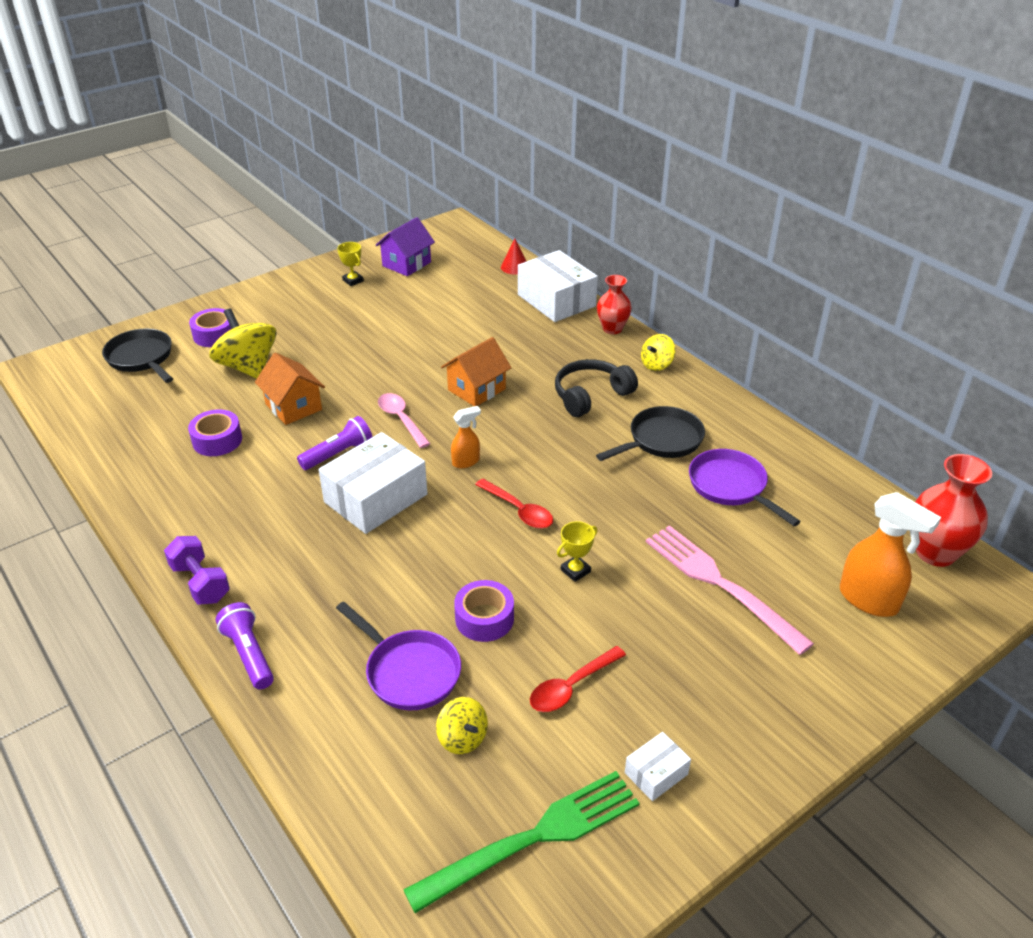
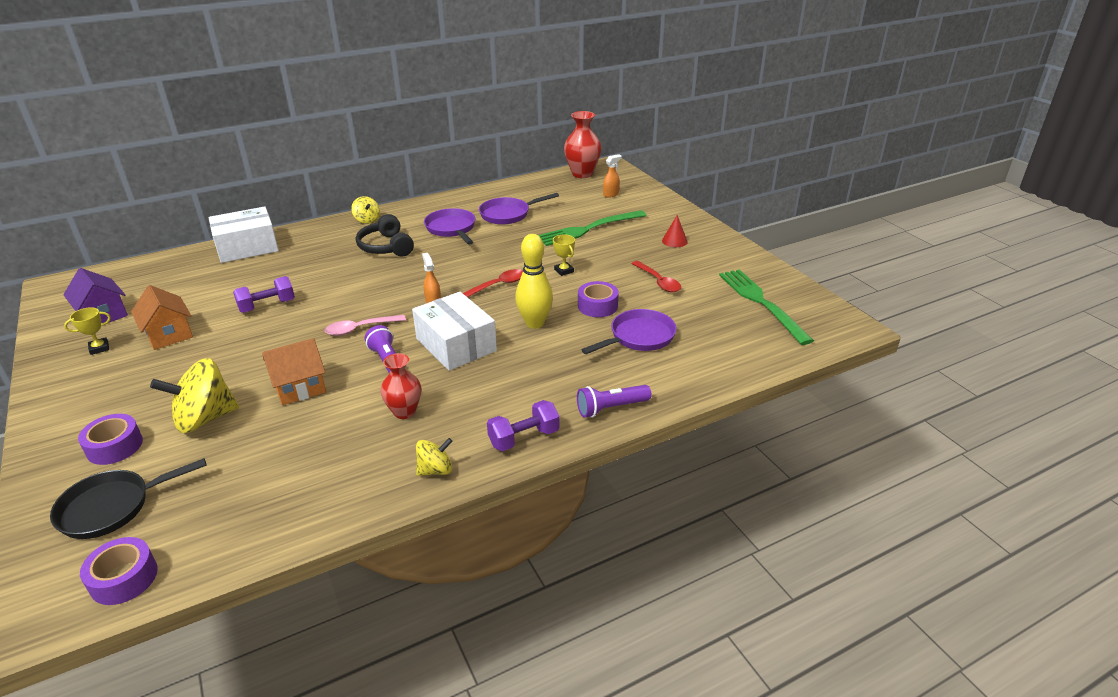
camera: 80 degrees left, 5 degrees down
(217, 440) = (322, 436): purple tape -> purple tape (124, 578)
(430, 559) = (535, 323): none -> yellow bowling pin
(437, 347) = (267, 306): none -> purple dumbbell
(462, 738) = (694, 320): yellow spinning top -> yellow spinning top (435, 470)
(476, 389) = (344, 291): orange house -> orange house (169, 334)
(514, 267) = (174, 260): red cone -> red cone (674, 241)
(612, 329) = (309, 230): red vase -> red vase (404, 412)
(656, 773) = (719, 264): white box -> none
(661, 440) = (451, 229): black pan -> purple pan
(719, 583) = (588, 229): pink fork -> green fork
(869, 600) = (611, 194): orange spray bottle -> orange spray bottle, size x0.55

